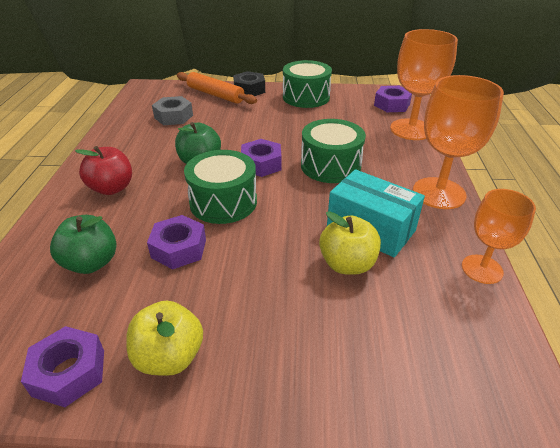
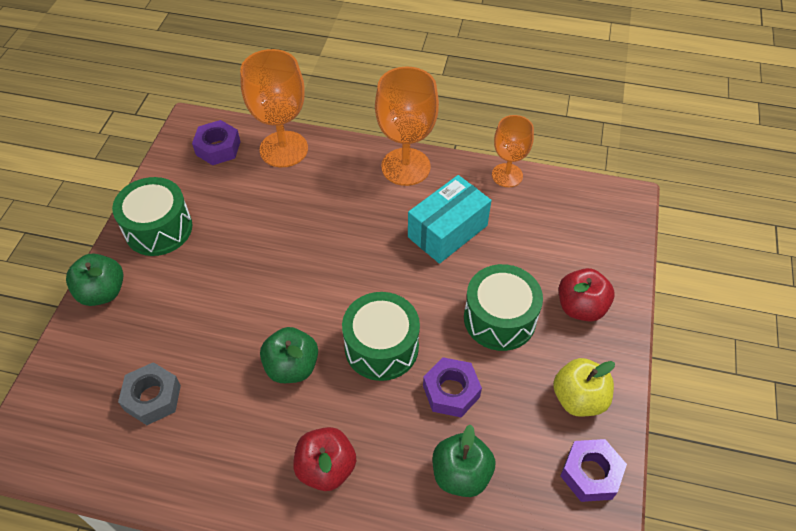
camera: 80 degrees left, 15 degrees up
(215, 95) = (100, 339): orange rolling pin -> none
(249, 90) = (102, 292): black nut -> green apple
(261, 164) = (315, 302): purple nut -> none
(304, 355) = (580, 307): none -> red apple
(330, 166) = (337, 238): green drum -> green drum (499, 318)
(347, 264) = (490, 259): yellow apple -> none

